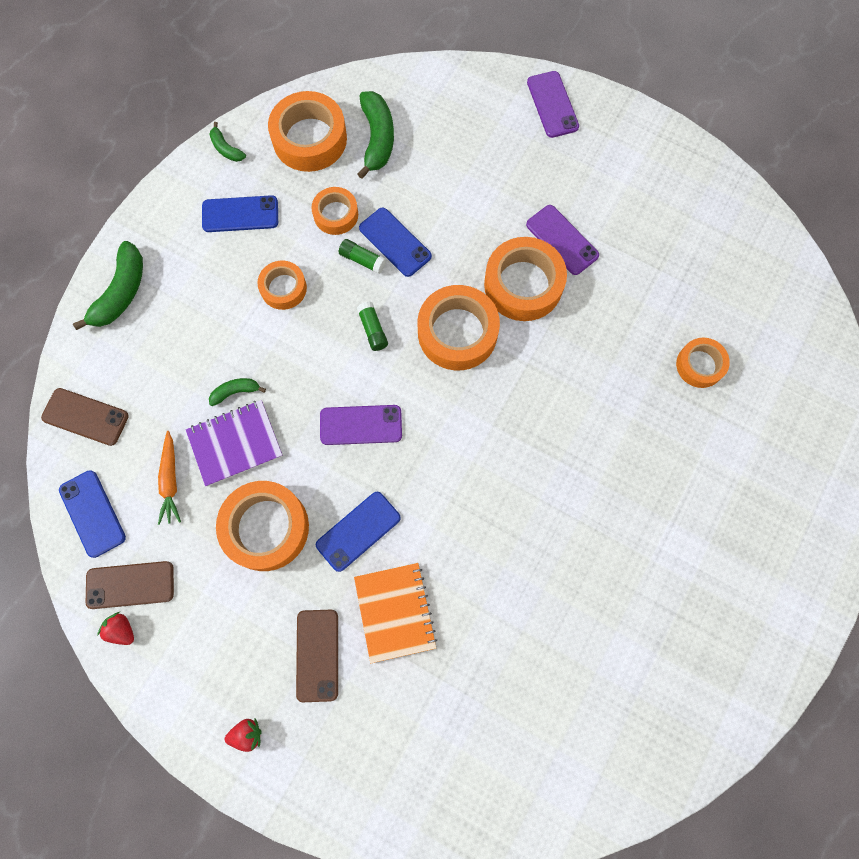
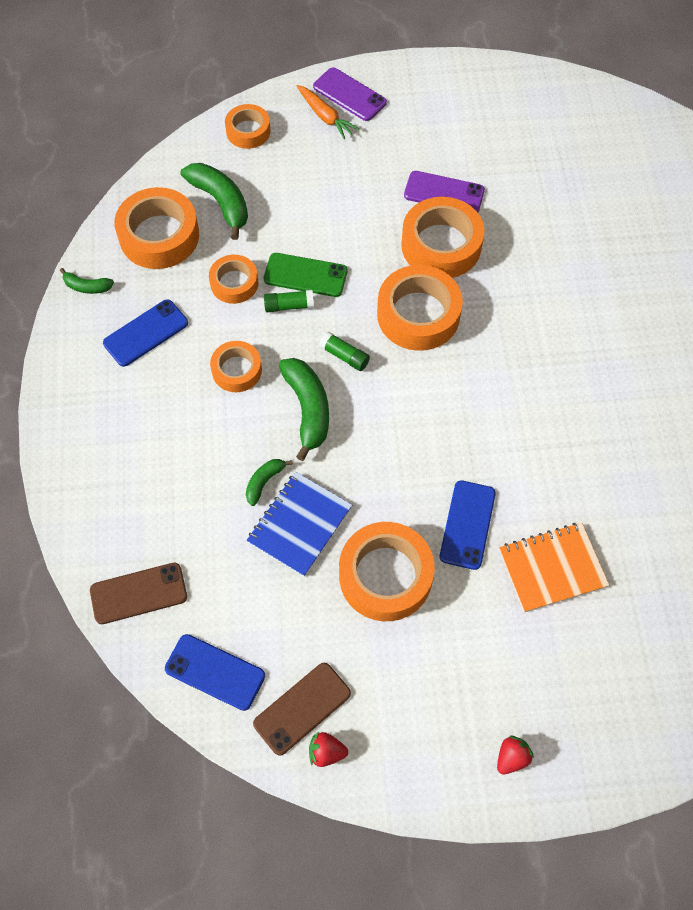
camera: 35 degrees left, 10 degrees down
(121, 292) = (85, 465): green banana -> green banana (307, 409)
(170, 481) = (266, 595): orange carrot -> orange carrot (325, 116)
(235, 444) = (300, 525): purple notebook -> blue notebook
(317, 655) = (517, 648): brown phone -> none
(361, 425) = (398, 438): purple phone -> none
(395, 242) = (305, 275): blue phone -> green phone
(395, 612) = (552, 568): orange notebook -> orange notebook turned 60 degrees counterclockwise
(700, 365) = (629, 223): orange tape -> orange tape (248, 131)

